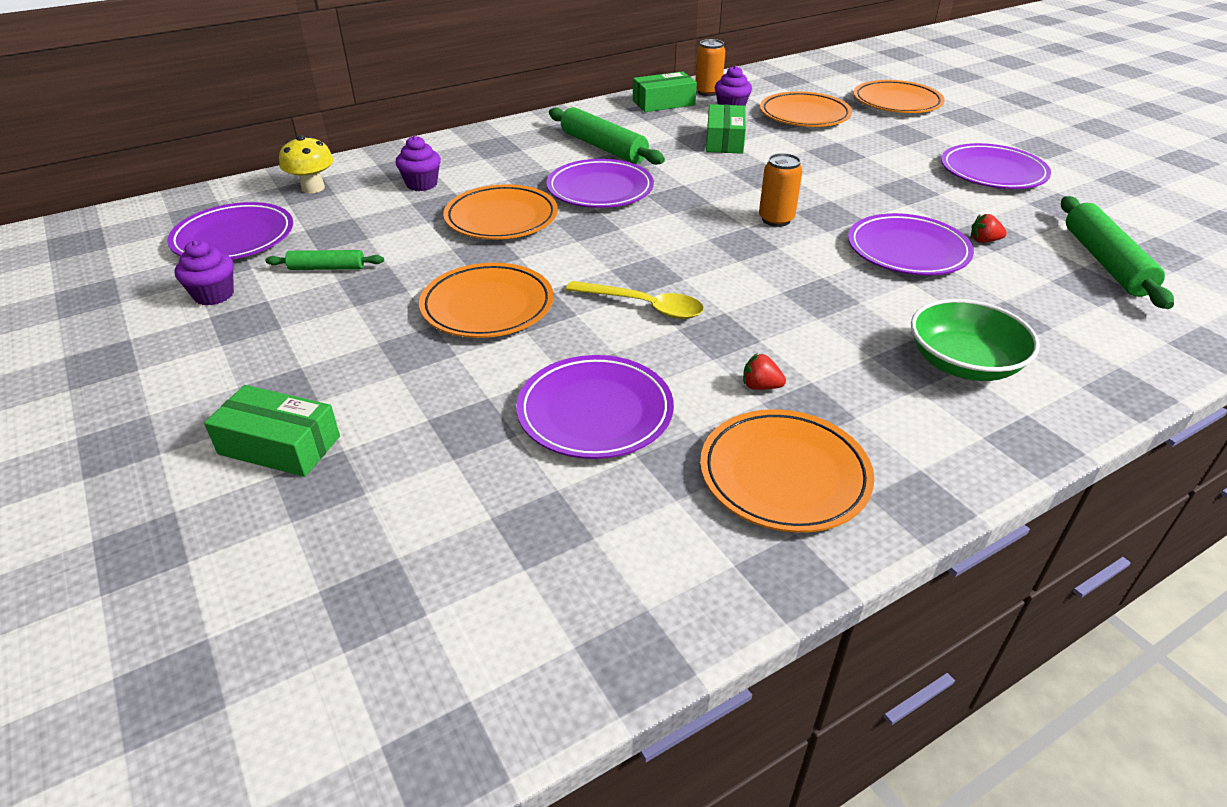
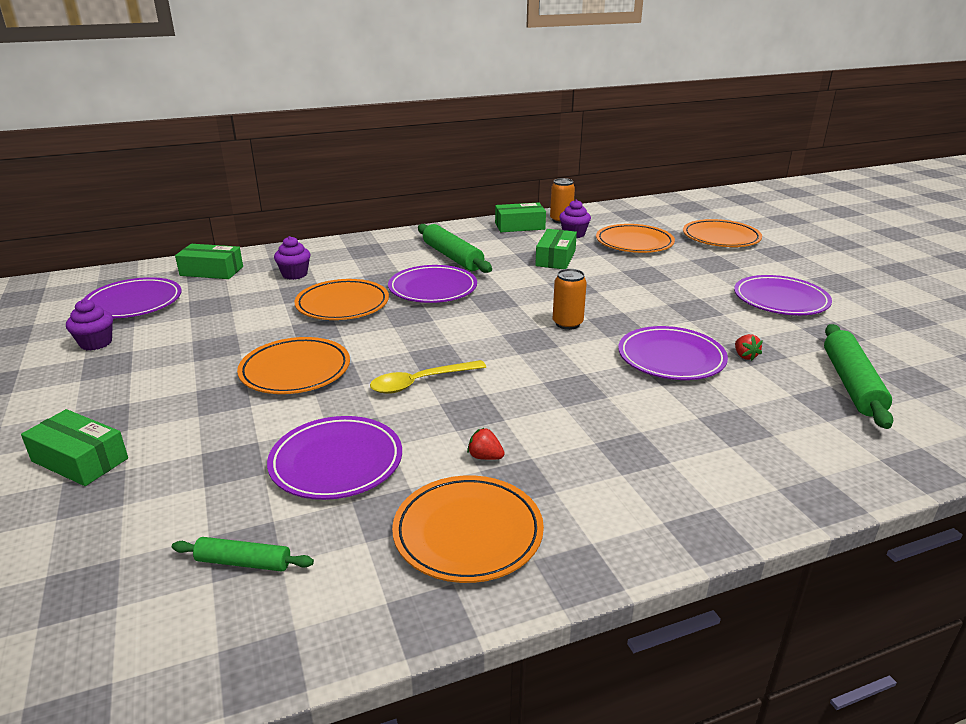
camera: 10 degrees right, 10 degrees down
(313, 188) = (211, 271): yellow mushroom -> green box
(327, 268) = (189, 330): green rolling pin -> green rolling pin (244, 562)
(644, 306) = (420, 382): yellow spoon -> yellow spoon turned 120 degrees clockwise
(963, 363) = (675, 457): green bowl -> none
(984, 241) = (745, 356): red strawberry -> red strawberry turned 120 degrees counterclockwise

